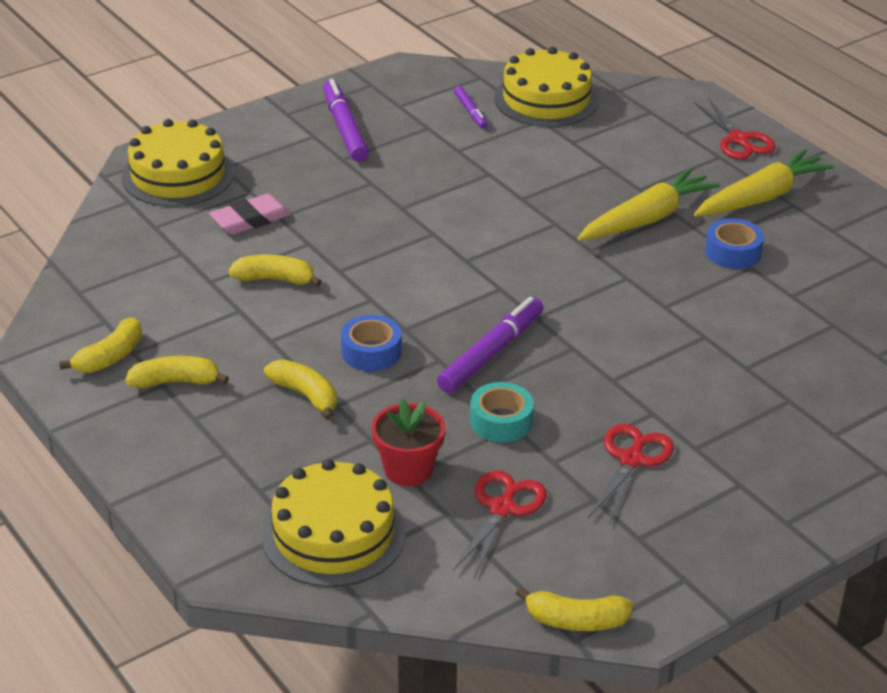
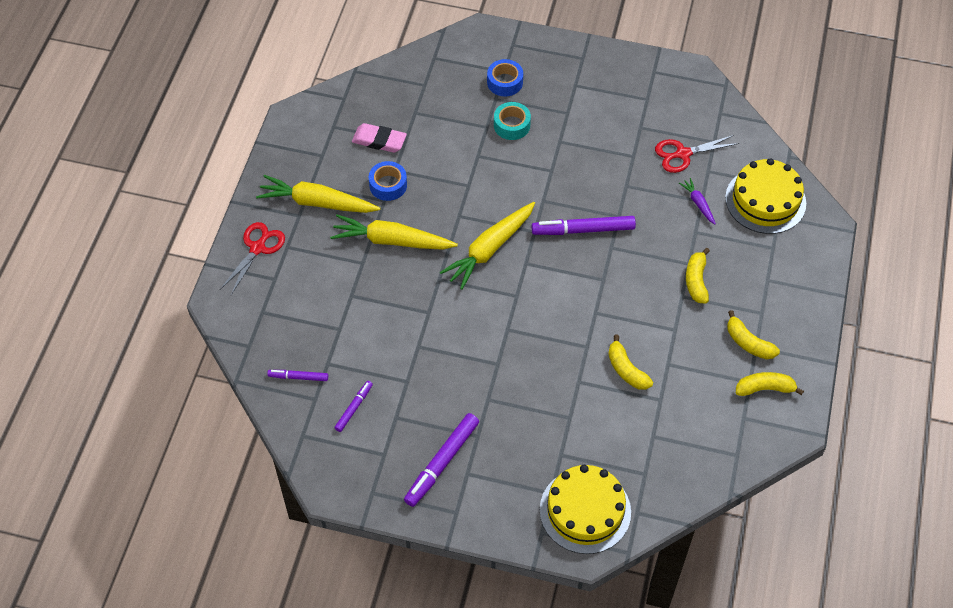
camera: 130 degrees left, 20 degrees up
(250, 219) = (587, 430): pink eraser -> pink eraser (379, 140)
(371, 352) = (636, 279): blue tape -> blue tape (505, 82)
(408, 469) = (698, 203): red flower pot -> purple carrot
(501, 421) = (628, 192): turquoise tape -> turquoise tape (512, 125)
(546, 99) = (298, 377): yellow cake -> purple marker
(551, 274) = (489, 249): none -> yellow carrot
(575, 621) = (716, 91): yellow banana -> none
(631, 459) = (601, 130): red scissors -> none

